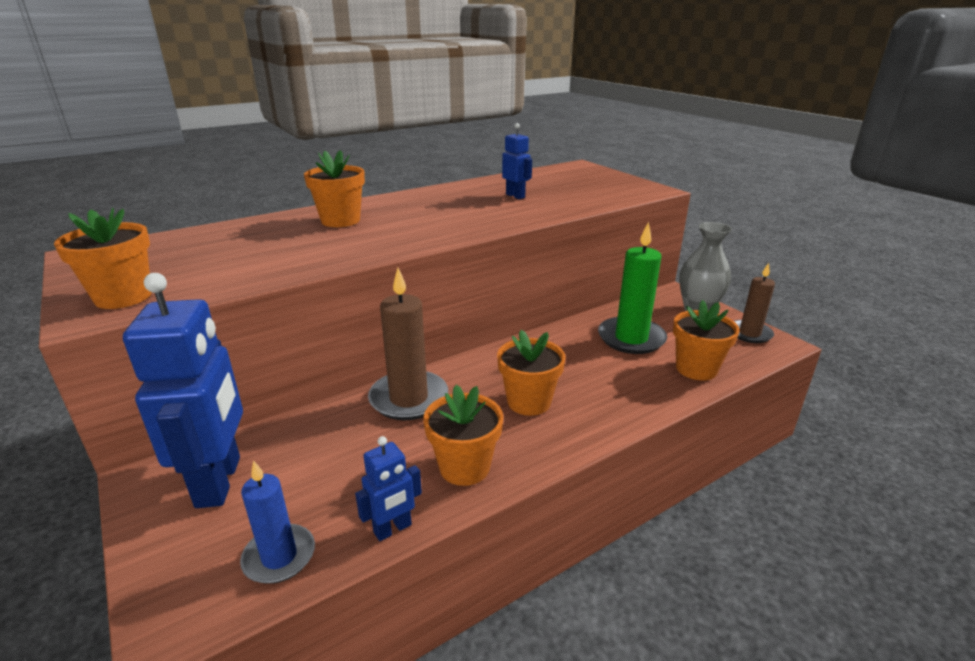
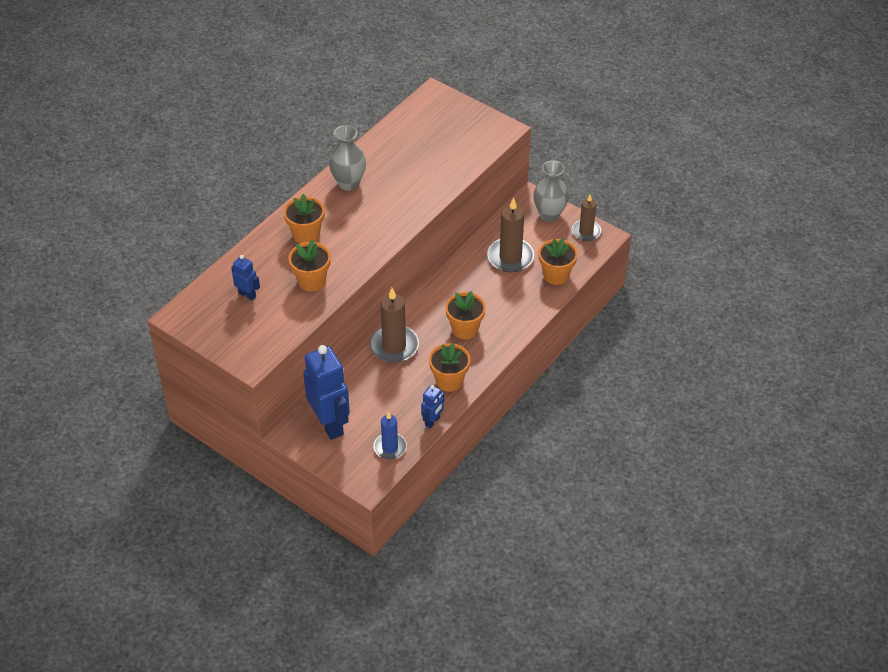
camera: 20 degrees left, 20 degrees up
(123, 297) = (252, 346): orange flower pot -> orange flower pot (311, 281)
(434, 197) = (348, 183): none -> grey vase
(515, 196) = (407, 166): blue robot -> blue robot (247, 294)
(631, 338) = (510, 257): green candle -> brown candle

